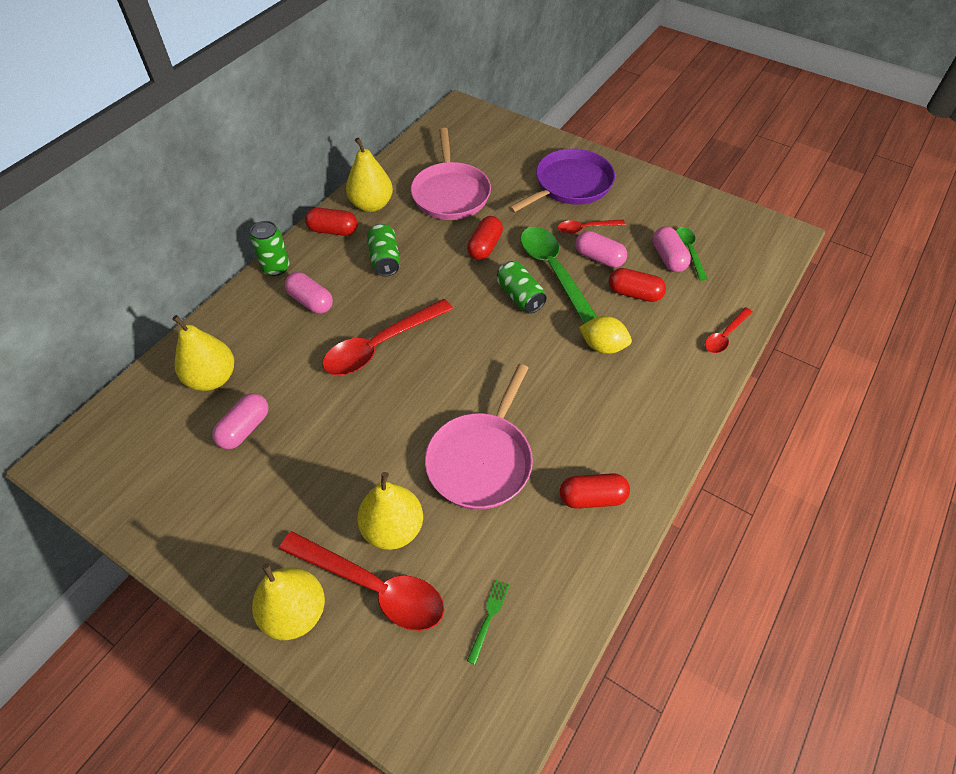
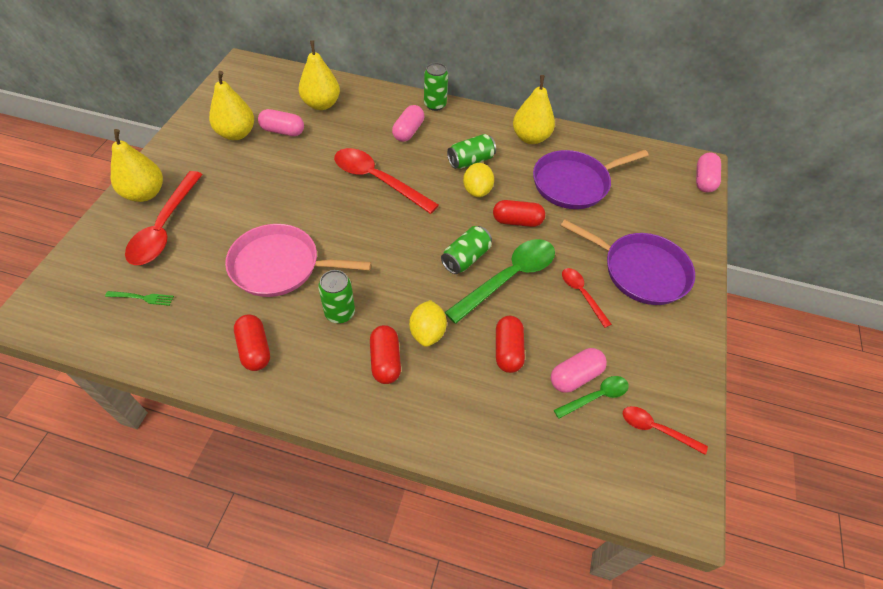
camera: 70 degrees right, 0 degrees up
(333, 230) = (488, 123): red capsule -> red capsule (385, 361)
(393, 528) = (212, 227): yellow pear -> yellow pear (236, 134)
(431, 265) = (477, 191): none -> yellow lemon
(450, 193) = (574, 183): pink pan -> purple pan
(562, 413) = (340, 313): none -> green can
(599, 258) = (544, 312): pink capsule -> pink capsule (704, 180)
(725, 335) = (481, 445): red spoon -> red spoon (656, 429)

